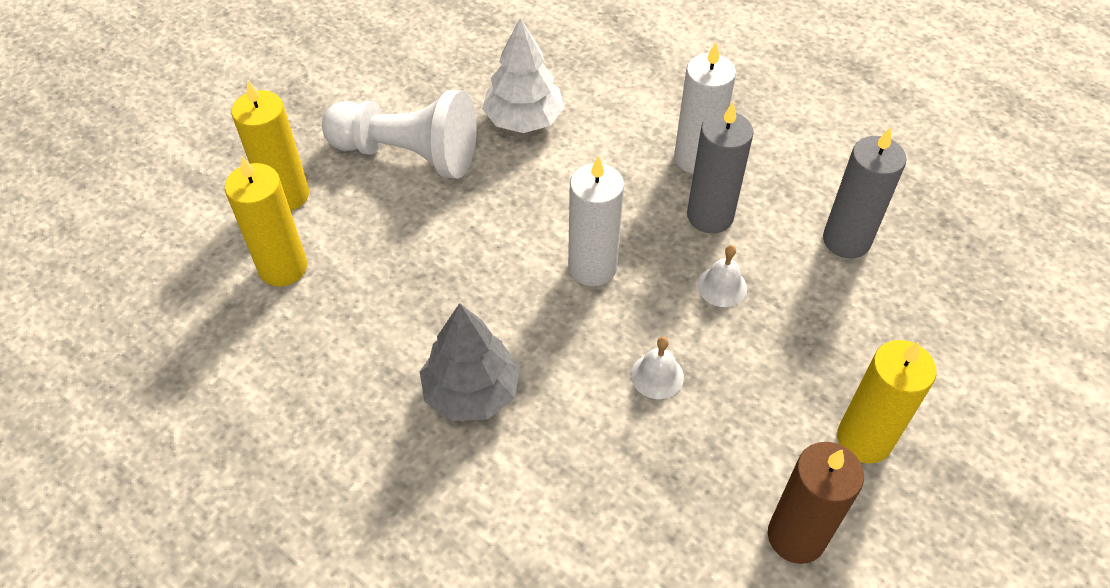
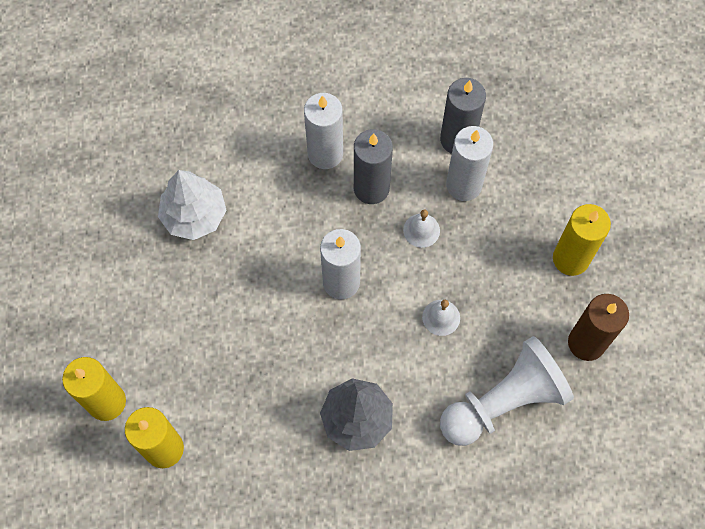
camera: 45 degrees left, 15 degrees up
(408, 154) = (150, 304): white pawn -> white pawn (504, 401)
(810, 282) = (464, 185): none -> white candle

